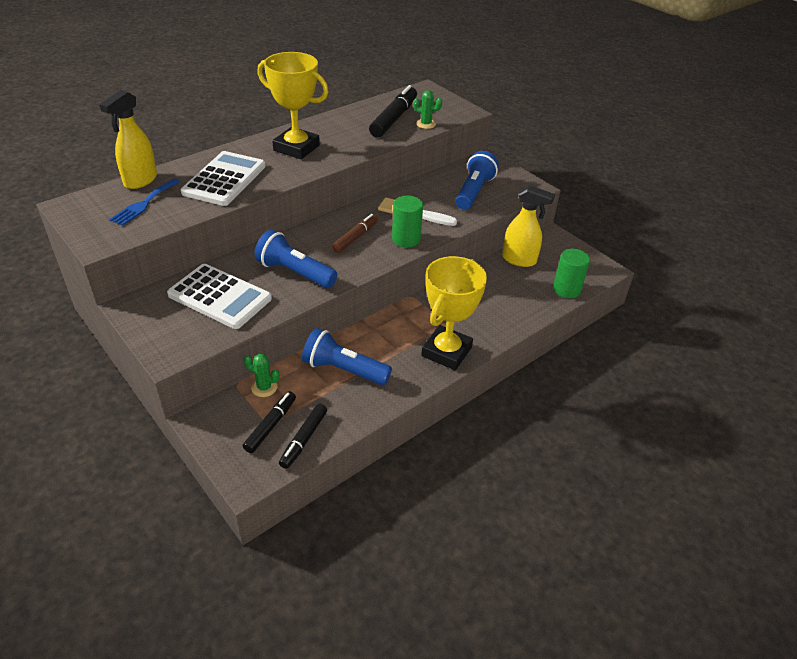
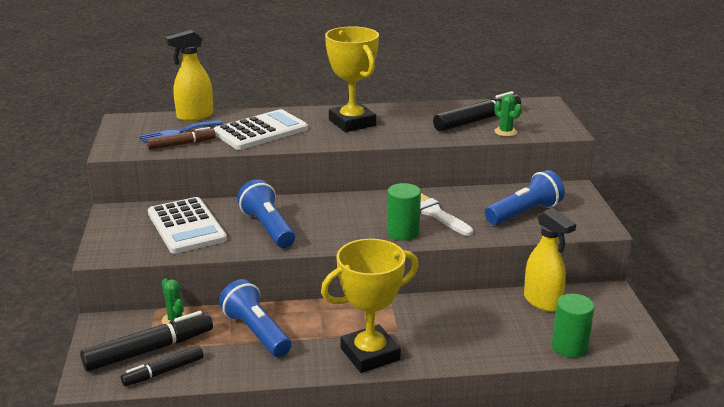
camera: 35 degrees right, 15 degrees down
(270, 425) = (149, 350): black marker -> black marker, size x1.62
(355, 237) = (355, 217): brown marker -> brown marker (181, 144)

